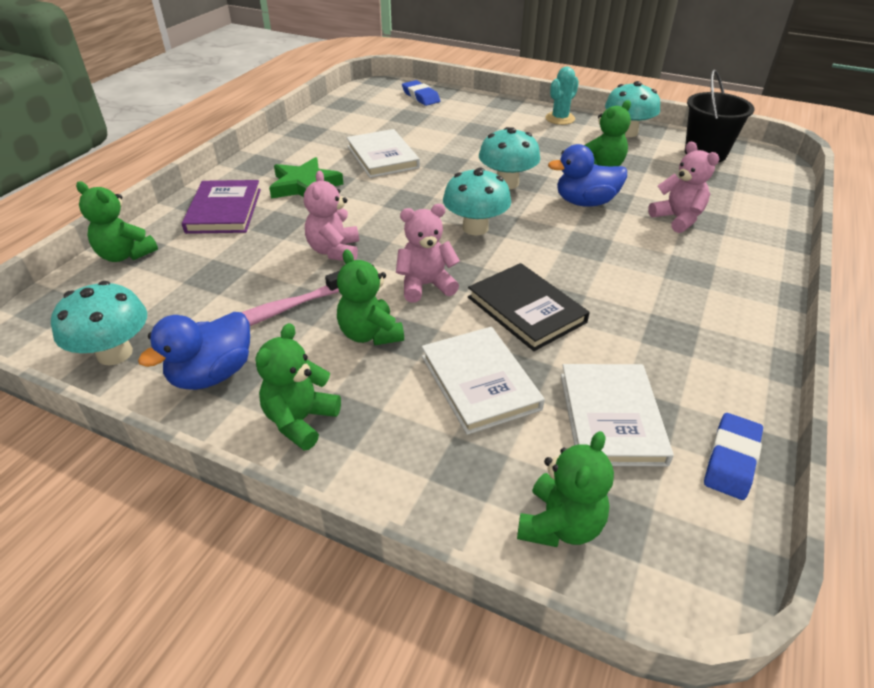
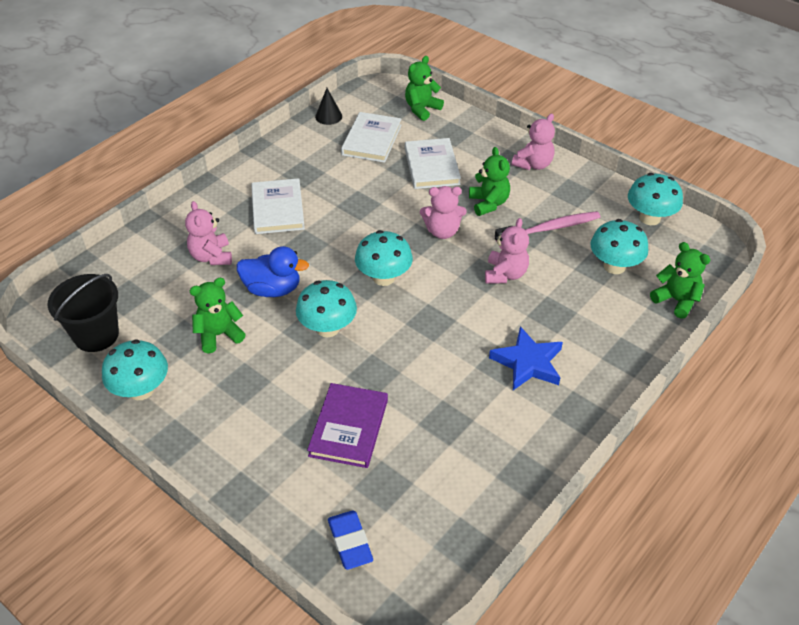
camera: 165 degrees left, 5 degrees up
(192, 279) = (614, 266): none -> turquoise mushroom
(212, 374) = (585, 195): blue duck -> none
(224, 210) = (604, 340): purple book -> purple book (349, 427)
(300, 420) = (533, 164): green teddy bear -> pink teddy bear
(304, 185) = (528, 363): green star -> blue star
(382, 157) = (439, 397): white book -> white book (278, 209)
(526, 309) = (382, 202): black book -> none
(560, 118) = (195, 437): turquoise cactus -> none
(731, 459) = (328, 116): blue eraser -> black cone

